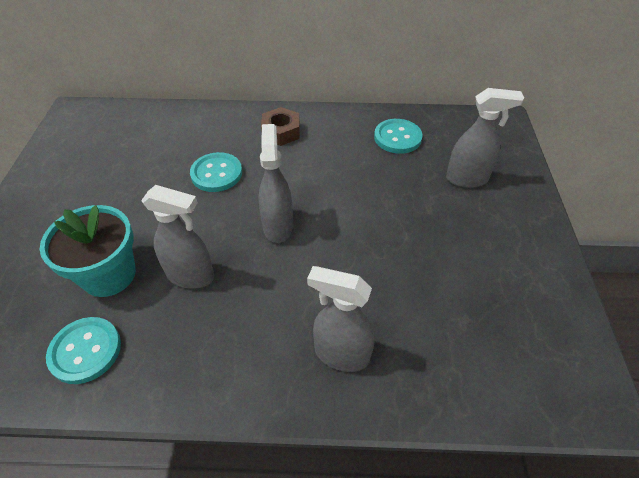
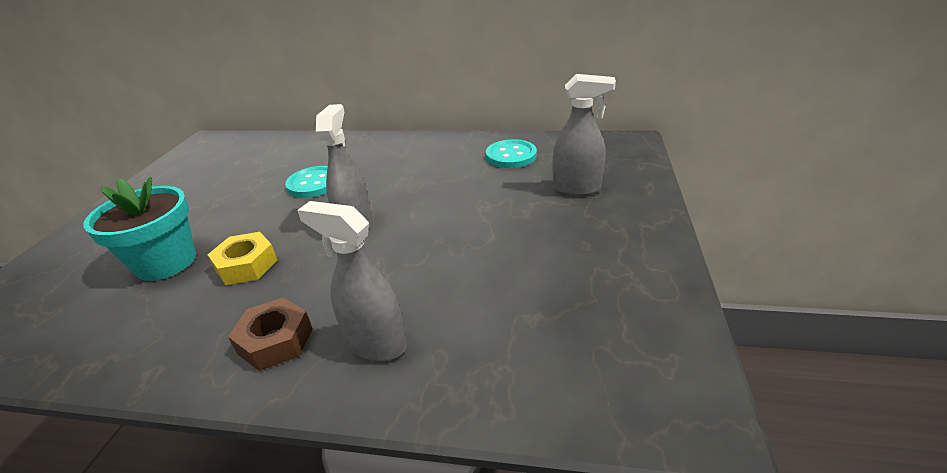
camera: 10 degrees right, 15 degrees down
(85, 351) = (104, 327): turquoise button -> none
(191, 276) = (246, 265): grey spray bottle -> yellow nut
(281, 132) = (392, 152): brown nut -> brown nut (275, 341)

